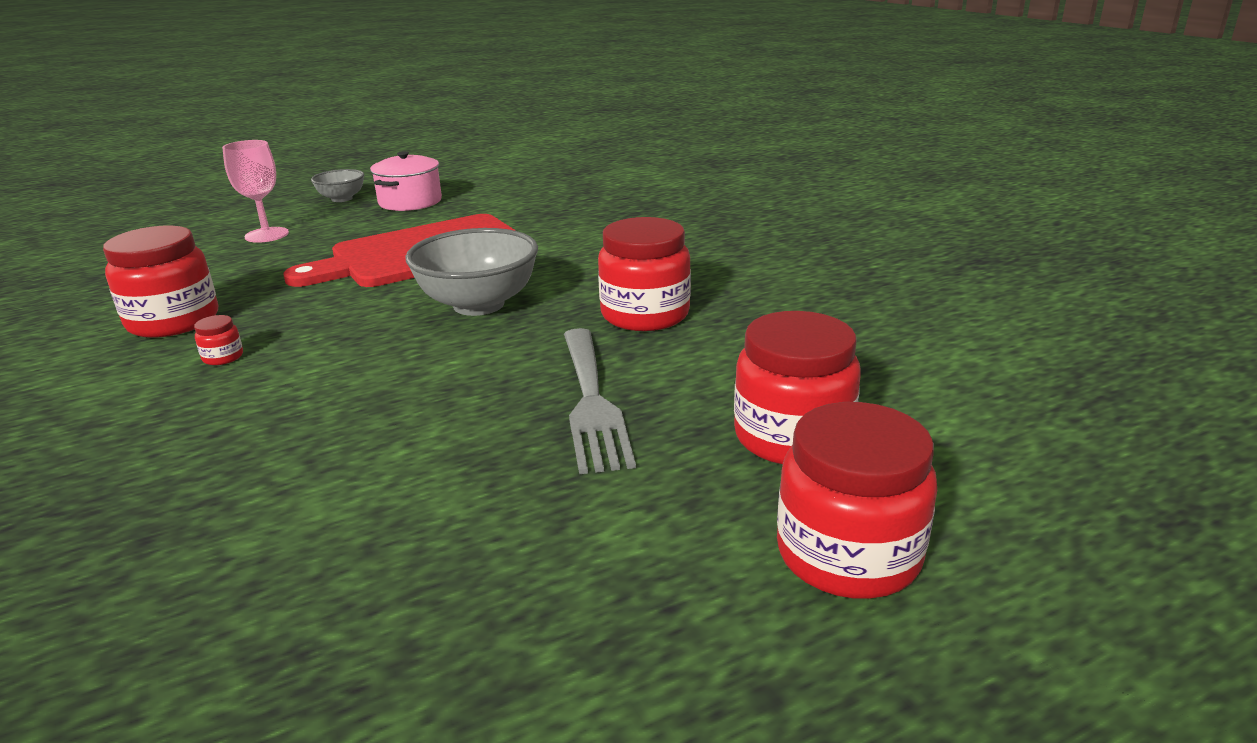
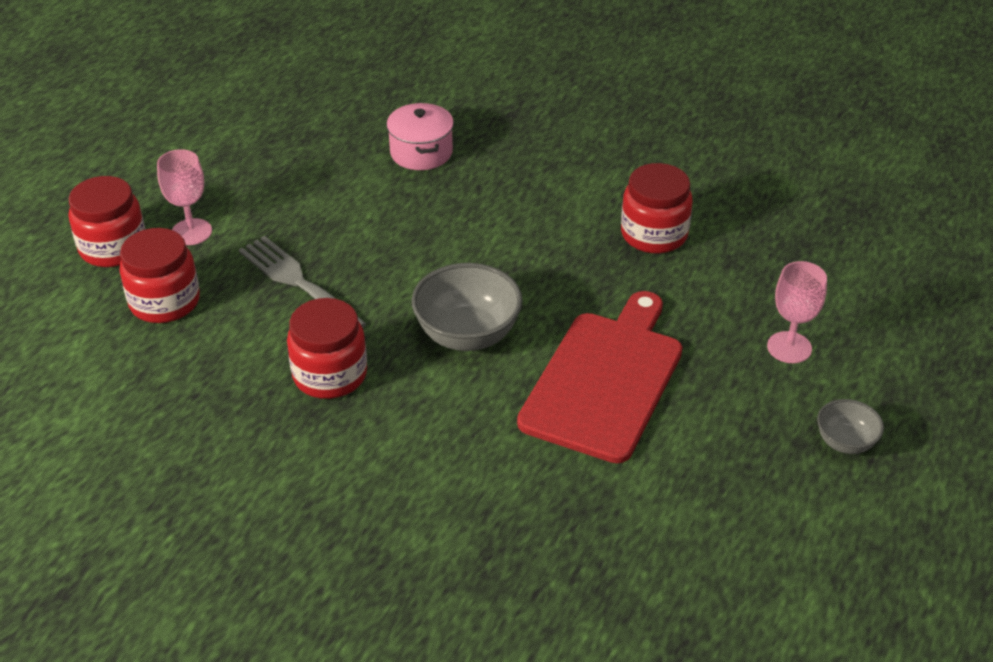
camera: 145 degrees right, 15 degrees up
(223, 357) = (564, 224): red jar -> none
(410, 202) = (762, 469): pink pot -> pink pot (421, 152)
(688, 530) = (191, 232): none -> pink goblet

